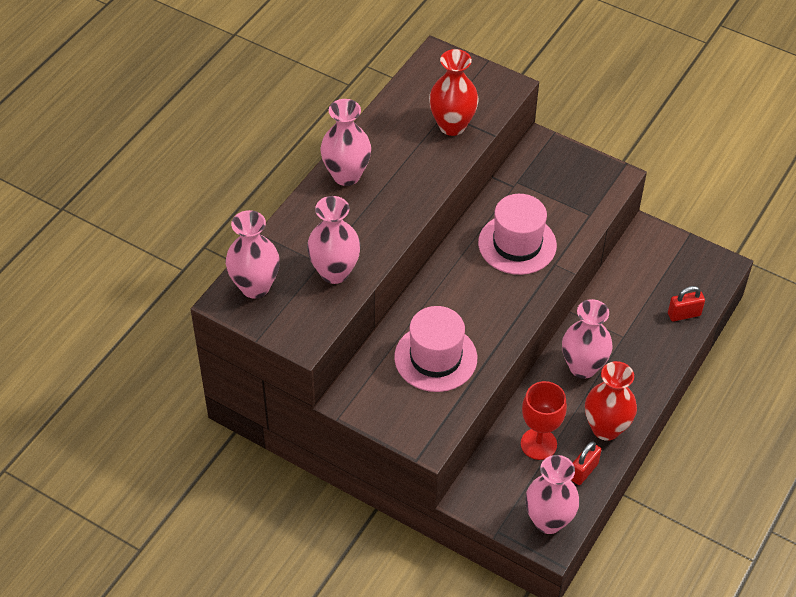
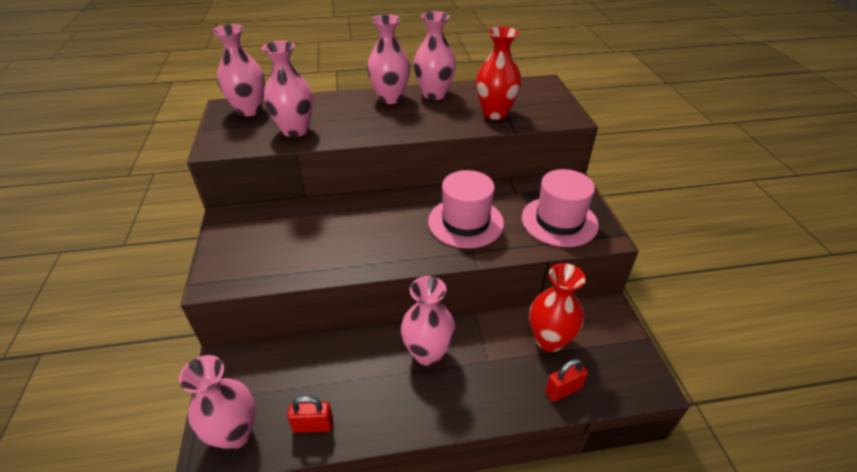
camera: 50 degrees right, 10 degrees down
(374, 141) = (434, 94): none -> pink vase
(435, 358) = (306, 240): pink hat -> pink hat (559, 221)
(538, 444) = (318, 373): red goblet -> none
(606, 428) = (377, 412): red vase -> red vase (549, 340)
(684, 314) = (563, 390): red padlock -> red padlock turned 60 degrees counterclockwise

